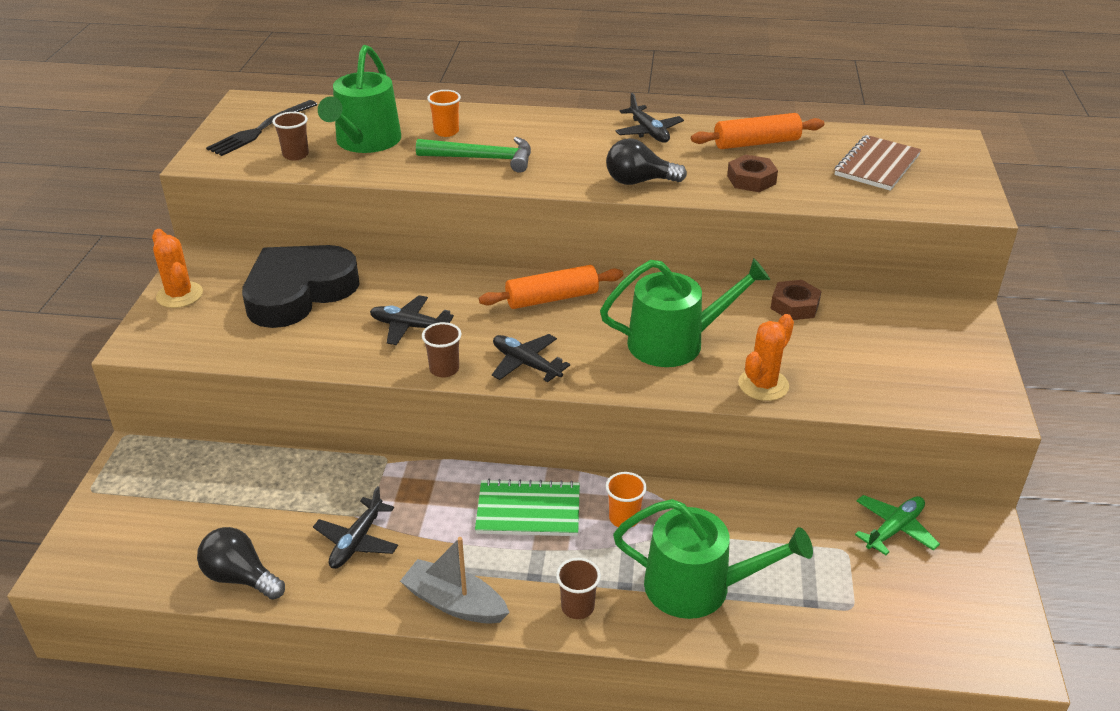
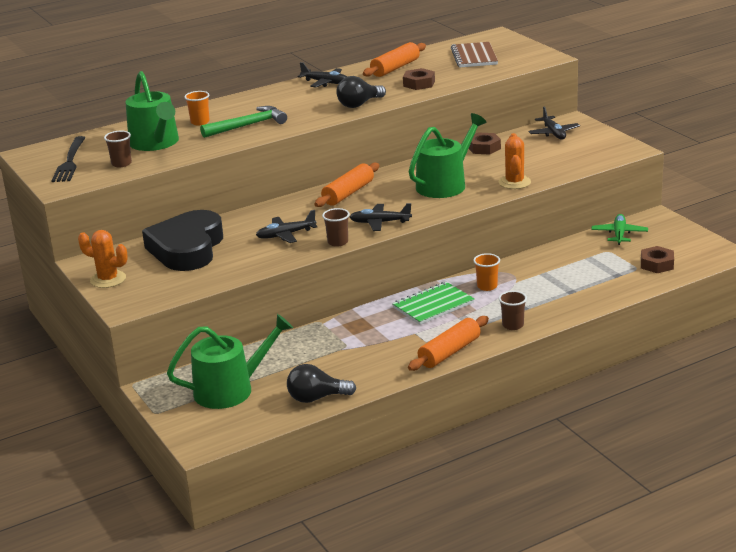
camera: 35 degrees left, 10 degrees down
(357, 541) = (359, 357): black plane -> black plane (553, 133)
(455, 603) = (449, 352): grey boat -> orange rolling pin
(698, 587) = (559, 293): green watering can -> green watering can (230, 390)
(888, 618) = (657, 264): none -> brown nut

